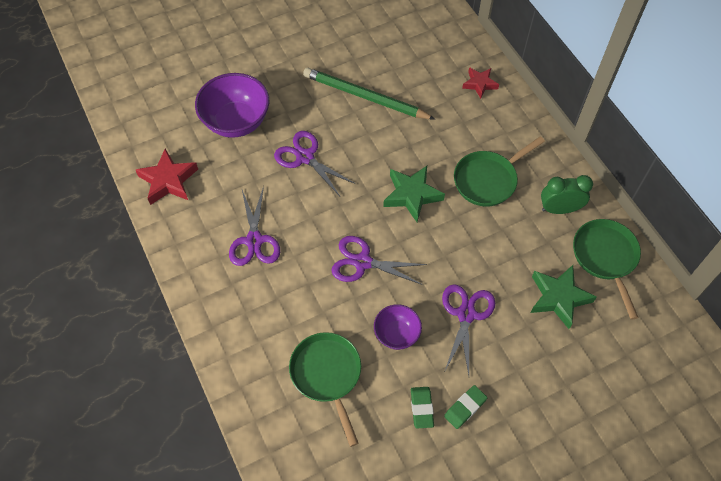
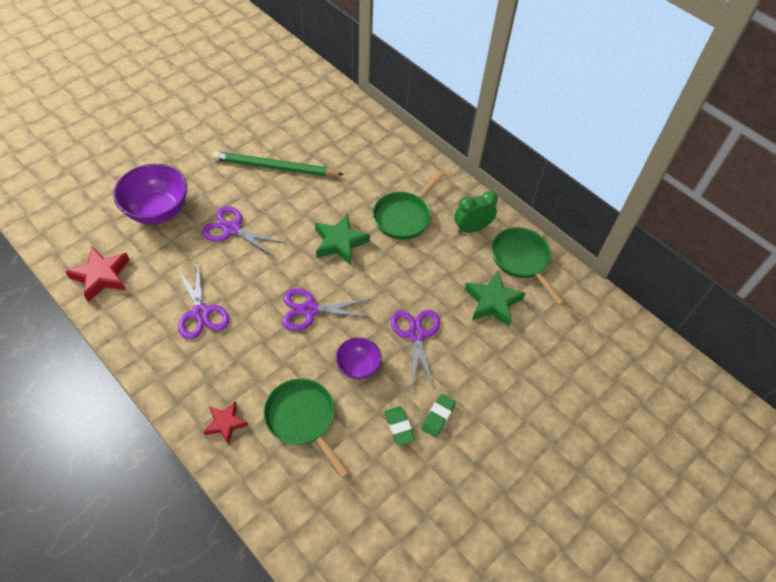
camera: 20 degrees left, 5 degrees down
(479, 84) = (374, 139): red star -> red star (225, 423)

